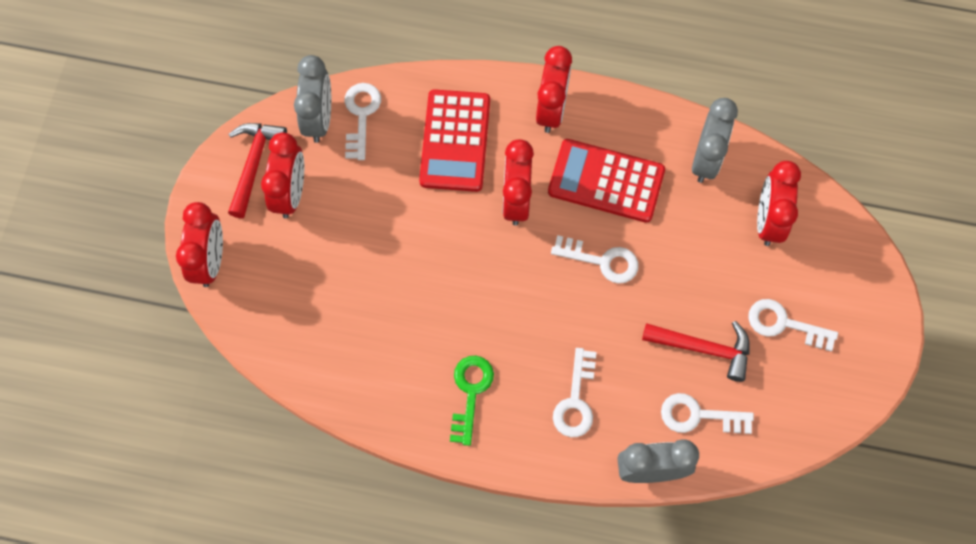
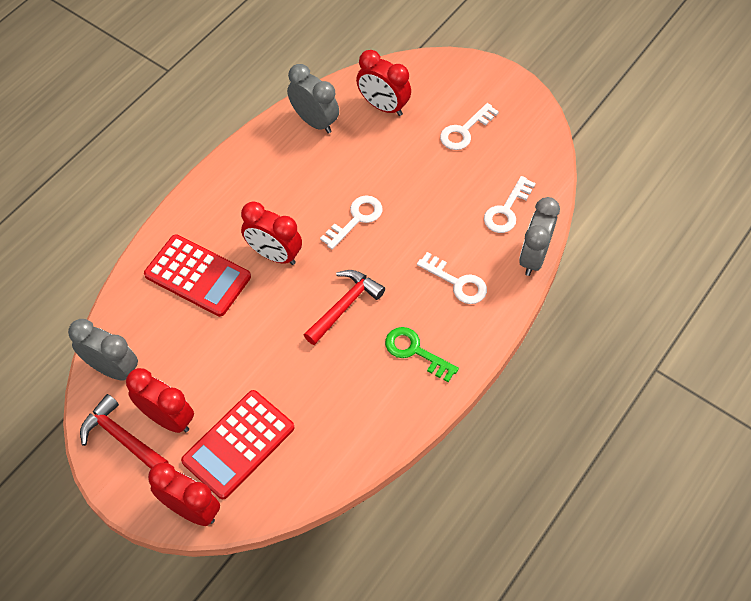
camera: 65 degrees left, 10 degrees down
(361, 115) = (131, 335): white key -> none
(551, 110) = (213, 200): red clock -> none
(606, 181) = (294, 190): red calculator -> red calculator (239, 444)
(704, 348) = (458, 185): red hammer -> red hammer (344, 305)

